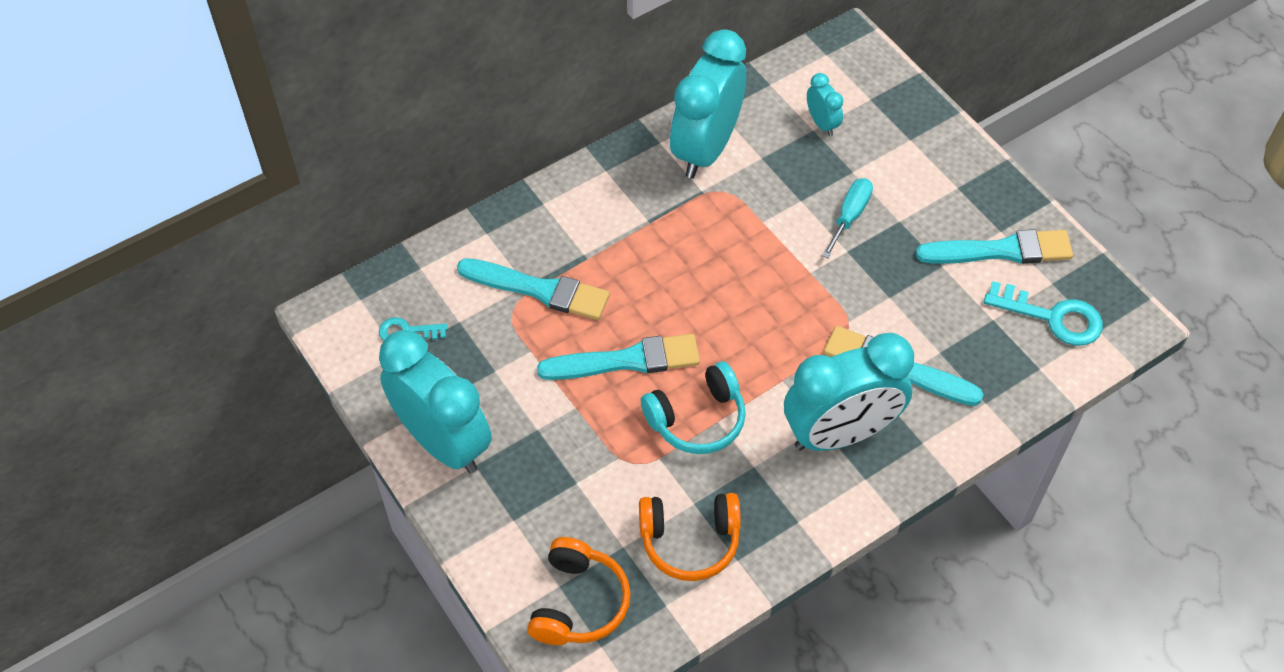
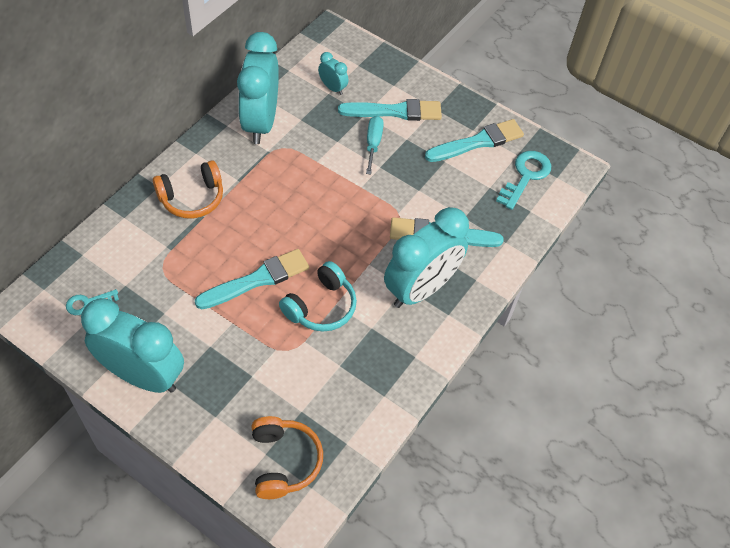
camera: 25 degrees left, 0 degrees up
(539, 290) = (177, 247): turquoise brush -> turquoise brush (395, 111)
(690, 541) = (346, 393): orange headphones -> orange headphones (192, 198)
(1052, 317) = (525, 176): turquoise key -> turquoise key turned 60 degrees counterclockwise

